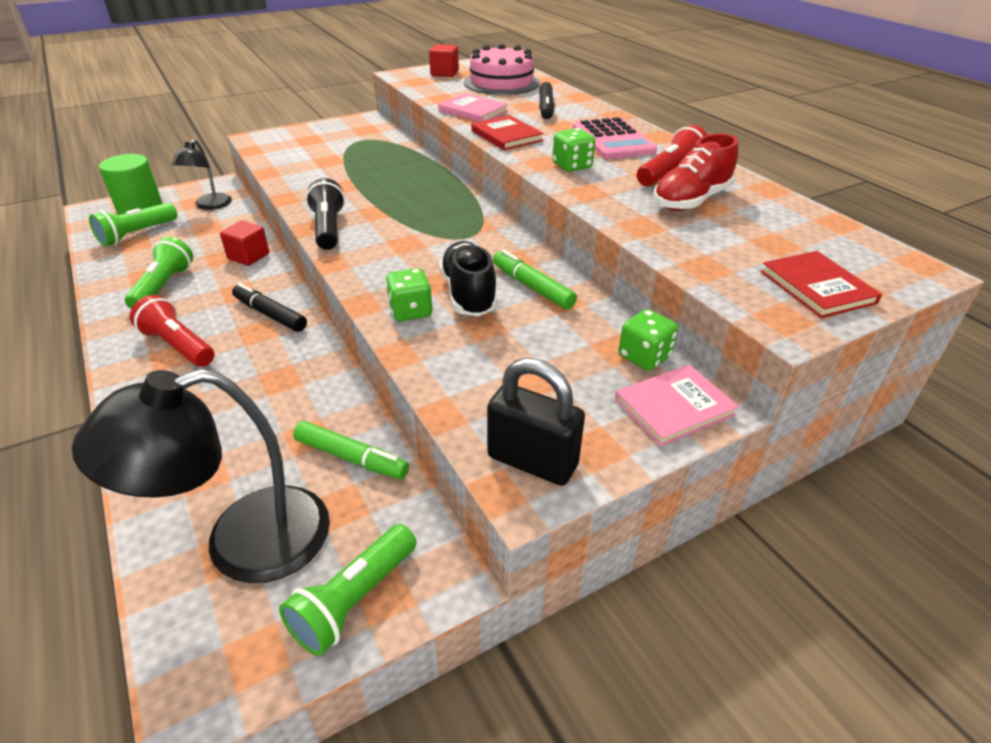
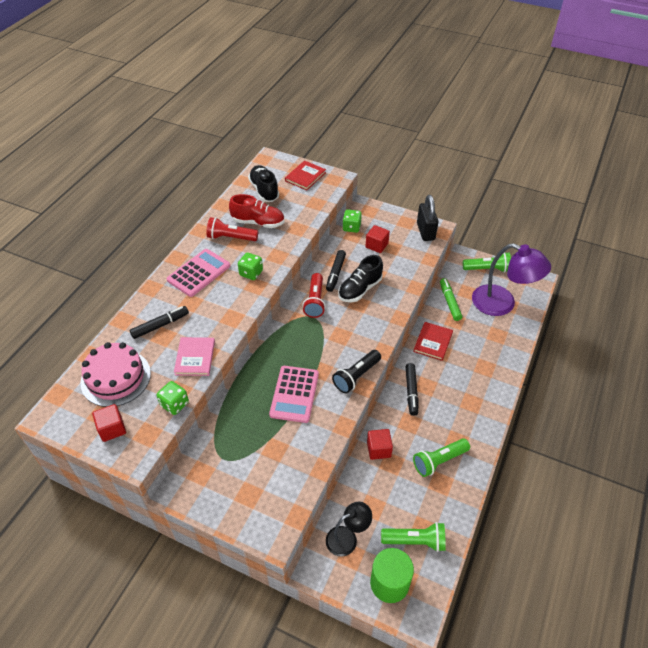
camera: 125 degrees left, 10 degrees up
(178, 346) = (463, 406): red flashlight -> red flashlight (315, 301)
(243, 542) = (502, 304): black lamp -> purple lamp
(371, 187) = (294, 394): none -> pink calculator
(410, 311) = (388, 299): green dice -> green dice (174, 404)
(506, 136) = (228, 318): red book -> red book (433, 342)
(532, 287) = (335, 273): green marker -> black marker
(557, 363) = (376, 245): none -> red cube
(674, 407) = (371, 213): pink book -> none
(790, 231) = (264, 190): none -> black shoe

